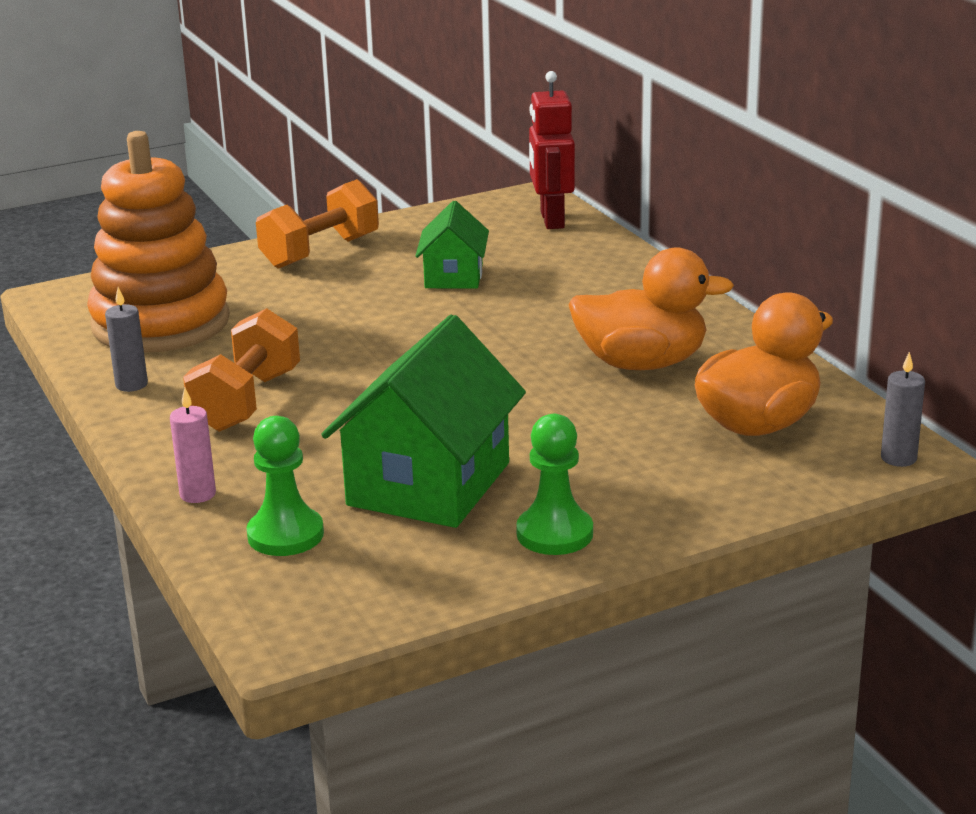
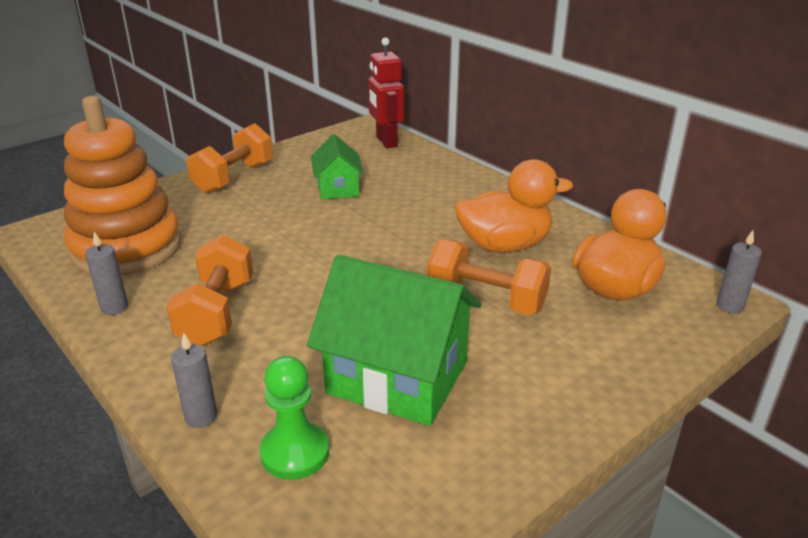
camera: 15 degrees left, 5 degrees up
(198, 494) = (201, 417): pink candle -> grey candle
(429, 484) = (397, 377): green house -> green house turned 75 degrees counterclockwise
(554, 534) = (523, 416): green pawn -> none
(580, 420) = (486, 300): none -> orange dumbbell

